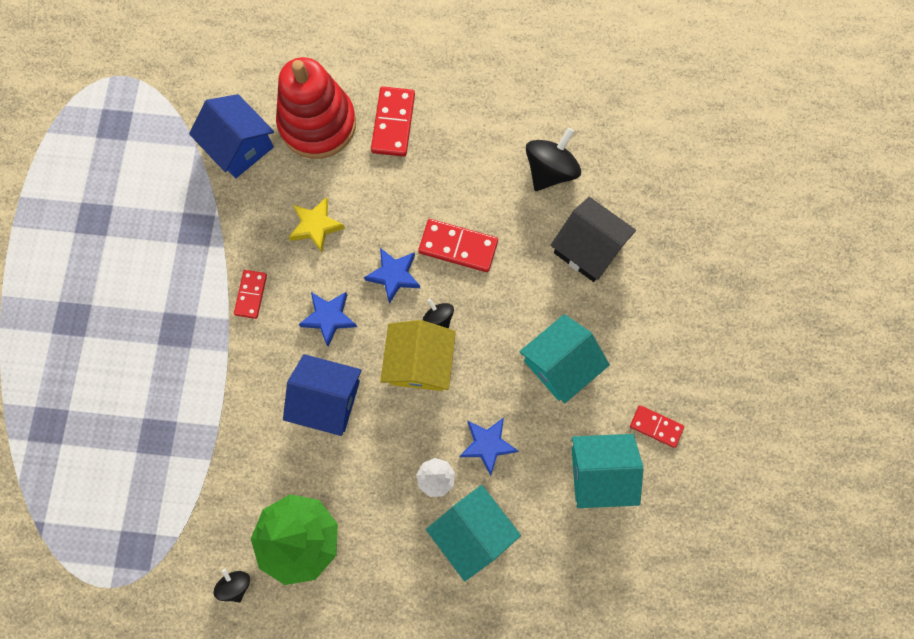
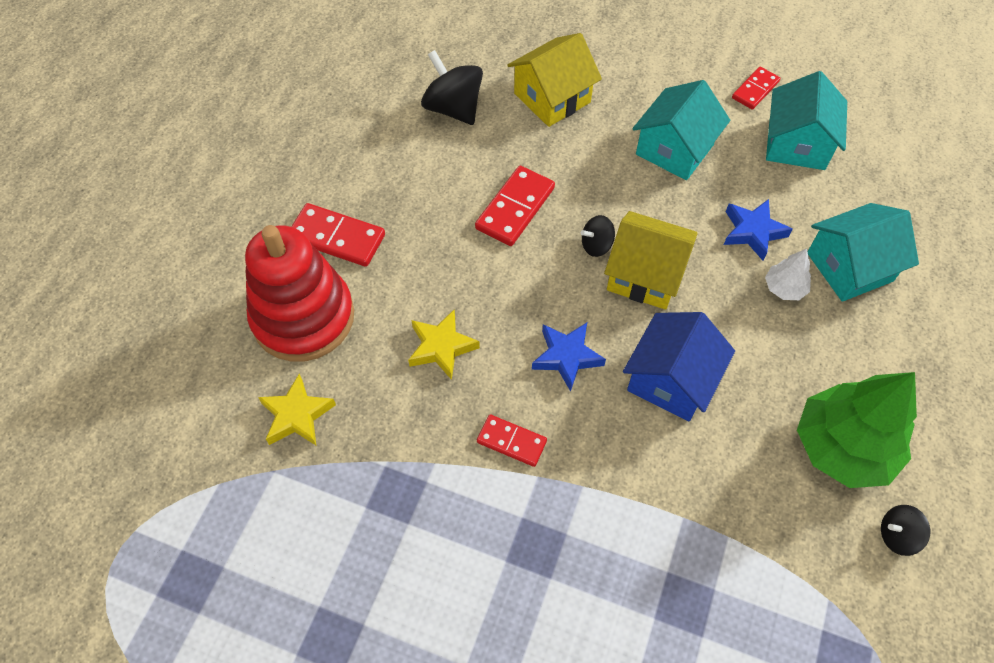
camera: 75 degrees left, 15 degrees down
(239, 146) = (297, 415): blue house -> yellow star
(394, 275) = (532, 277): blue star -> none
(560, 364) = (674, 149): turquoise house -> turquoise house turned 60 degrees clockwise
(588, 248) = (552, 98): black house -> yellow house

